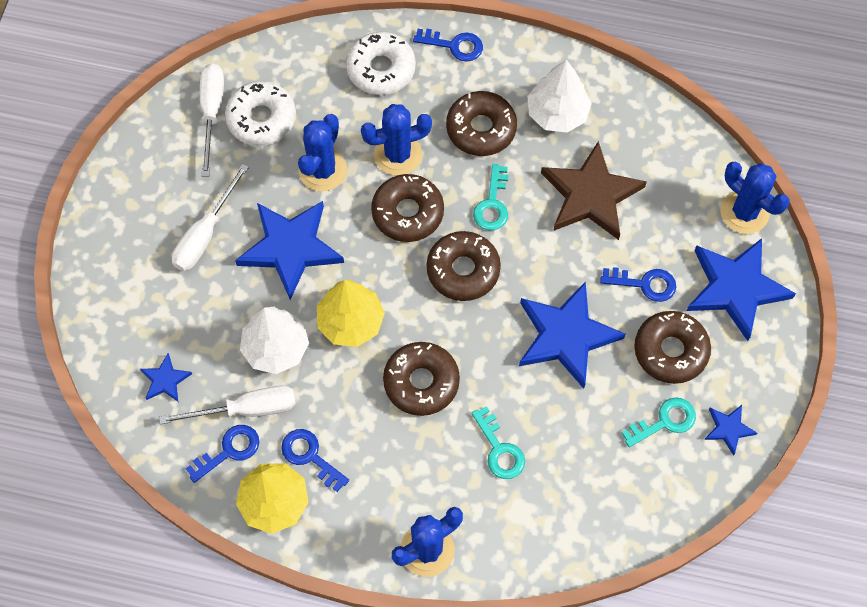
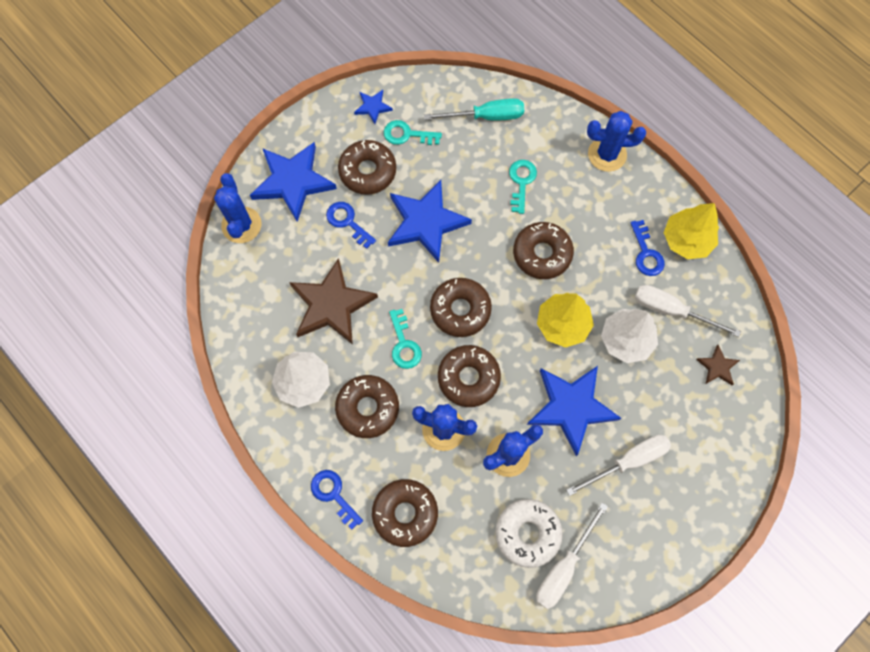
camera: 145 degrees left, 5 degrees up
(165, 380) = (717, 367): blue star -> brown star
(229, 451) = (698, 290): blue key -> none
(381, 69) = (405, 513): white donut -> brown donut
(492, 204) = (404, 344): turquoise key -> turquoise key turned 120 degrees clockwise
(596, 504) = (486, 116): none -> turquoise screwdriver

